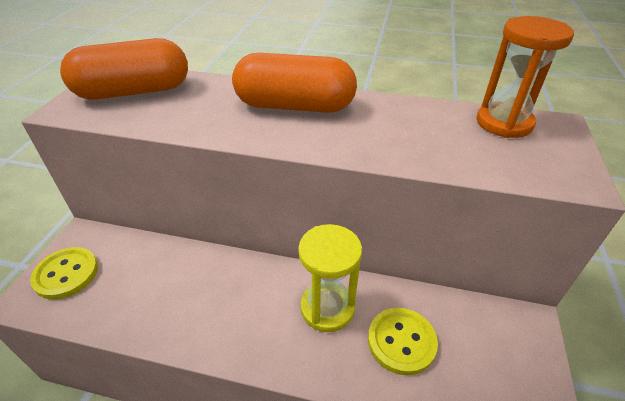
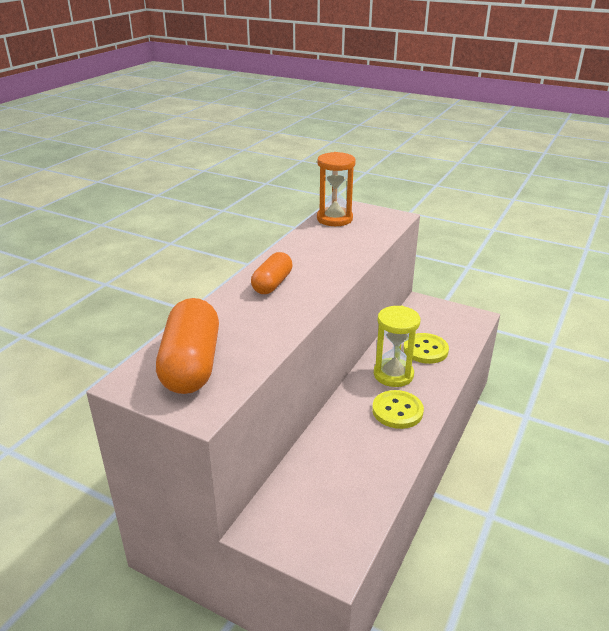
camera: 75 degrees left, 10 degrees down
(66, 274) = (312, 534): yellow button -> yellow button (397, 411)
(294, 106) = (272, 284): orange capsule -> orange capsule, size x0.60

